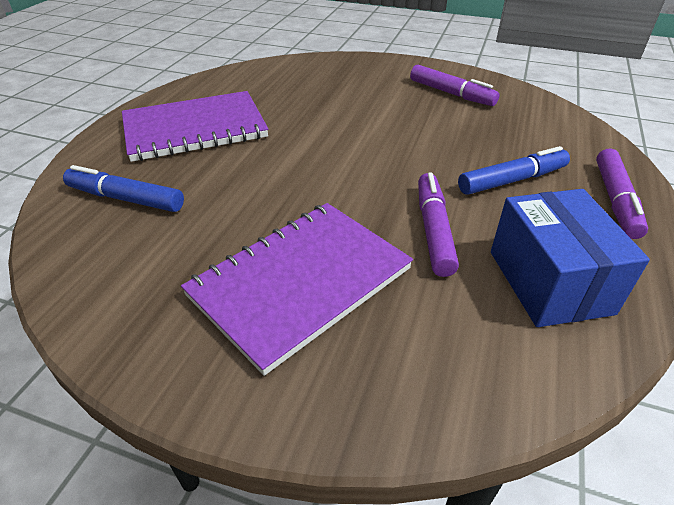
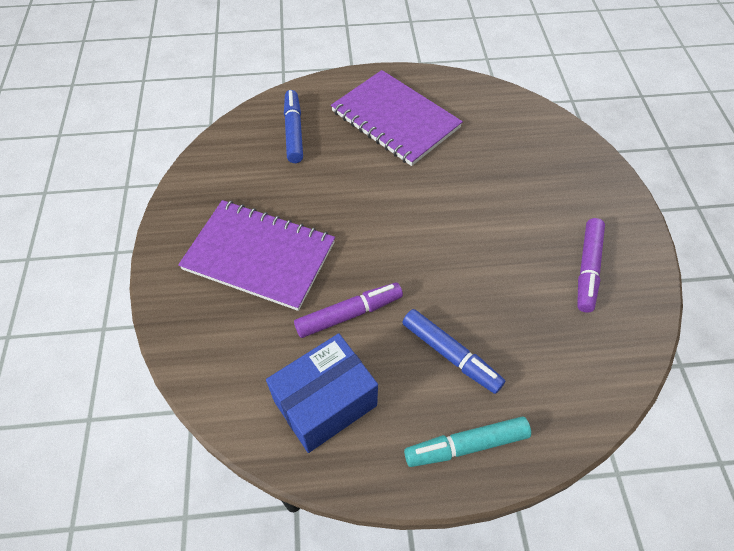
camera: 65 degrees right, 15 degrees up
(615, 200) = (466, 445): purple marker -> turquoise marker

